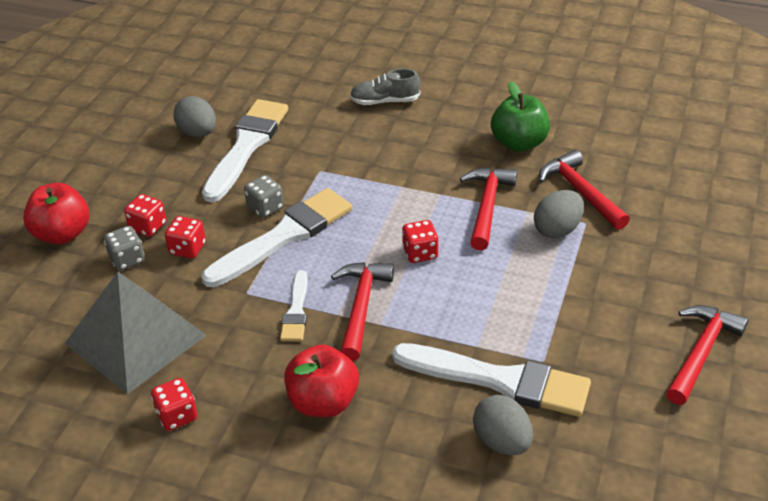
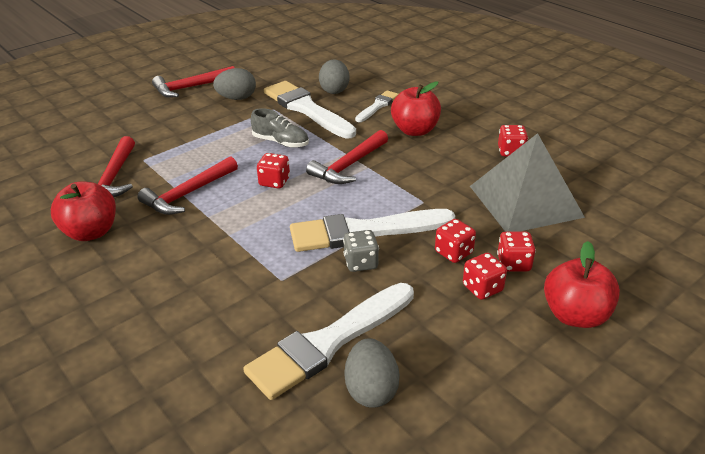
camera: 150 degrees left, 5 degrees down
(127, 259) = (513, 263): grey dice -> red dice
(296, 310) = (395, 178): white brush -> white brush (377, 106)
(385, 101) = (134, 335): grey shoe -> grey shoe (280, 142)
(519, 143) = (91, 232): green apple -> red apple
(557, 230) = (167, 162): grey egg -> grey egg (237, 98)

